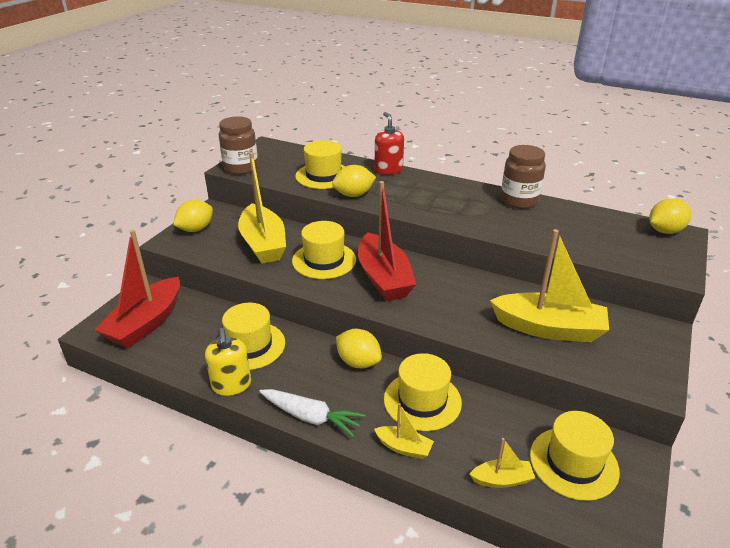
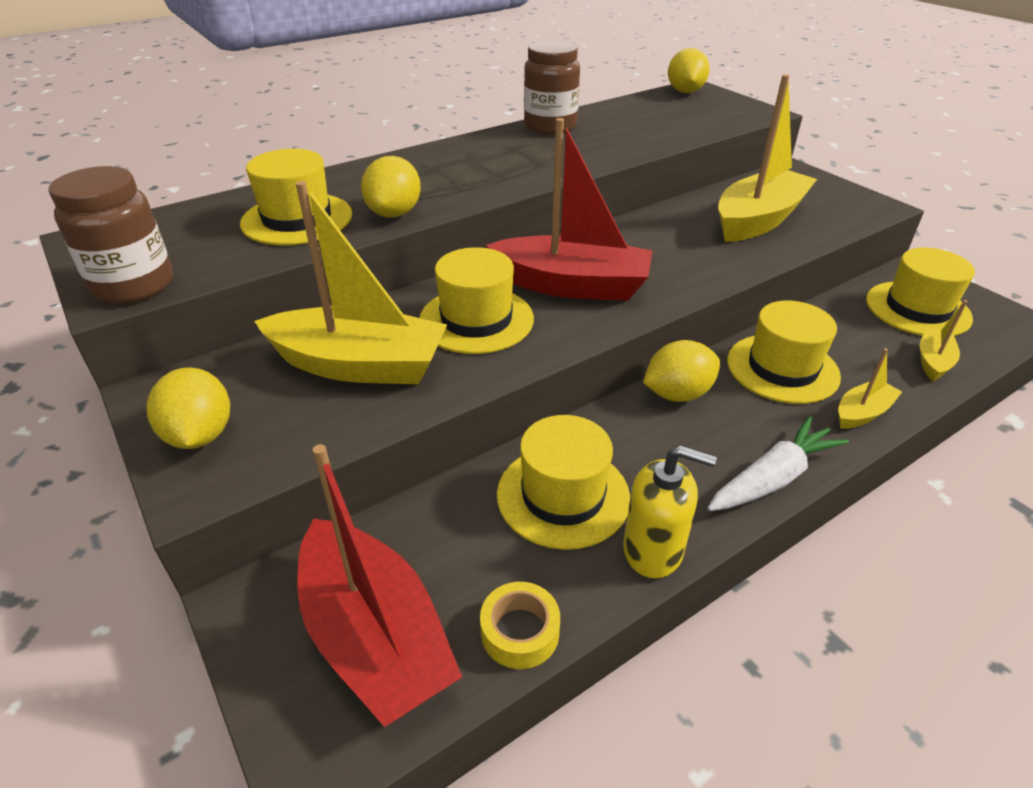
camera: 60 degrees left, 5 degrees up
(165, 359) = (520, 632): none -> yellow tape
(388, 170) = (358, 170): red soap dispenser -> none

